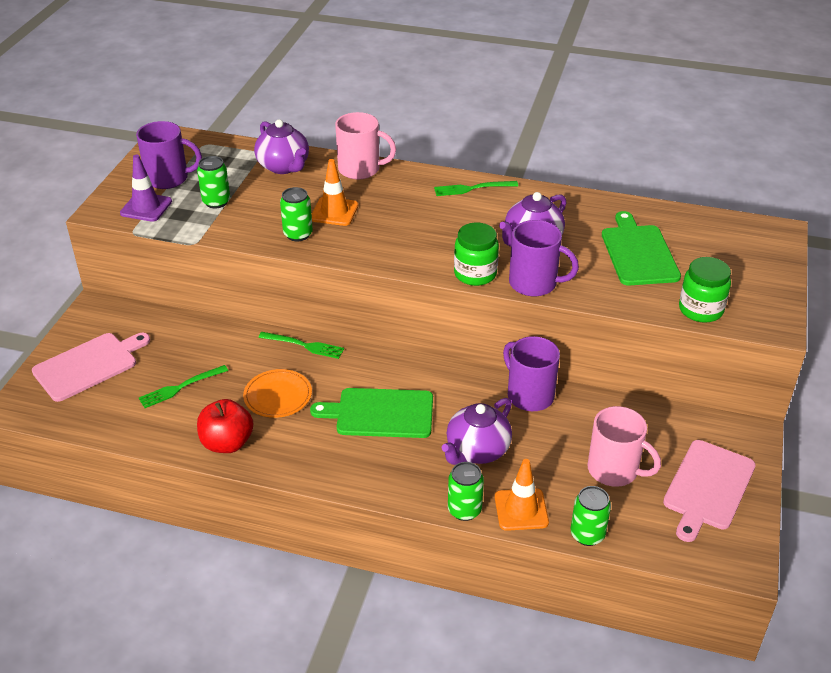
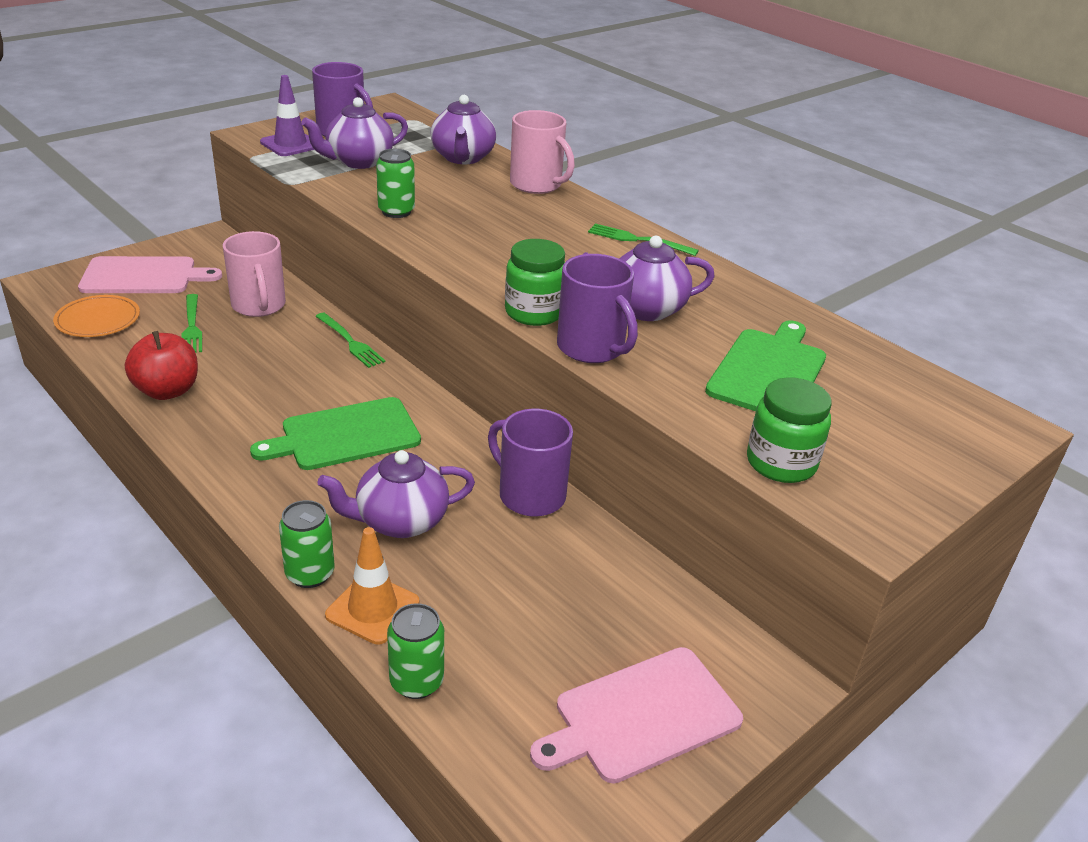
camera: 30 degrees right, 5 degrees down
(180, 387) = (192, 326): green fork -> green fork turned 105 degrees counterclockwise
(216, 202) = (358, 161): green can -> purple teapot
(278, 396) = (267, 373): orange plate -> orange plate (98, 319)
(334, 212) = (459, 207): orange traffic cone -> none
(380, 413) = (345, 435): green cutting board -> green cutting board turned 60 degrees counterclockwise
(529, 395) = (530, 495): purple mug -> purple mug turned 45 degrees counterclockwise
(614, 470) = (538, 627): pink mug -> pink mug (259, 306)

